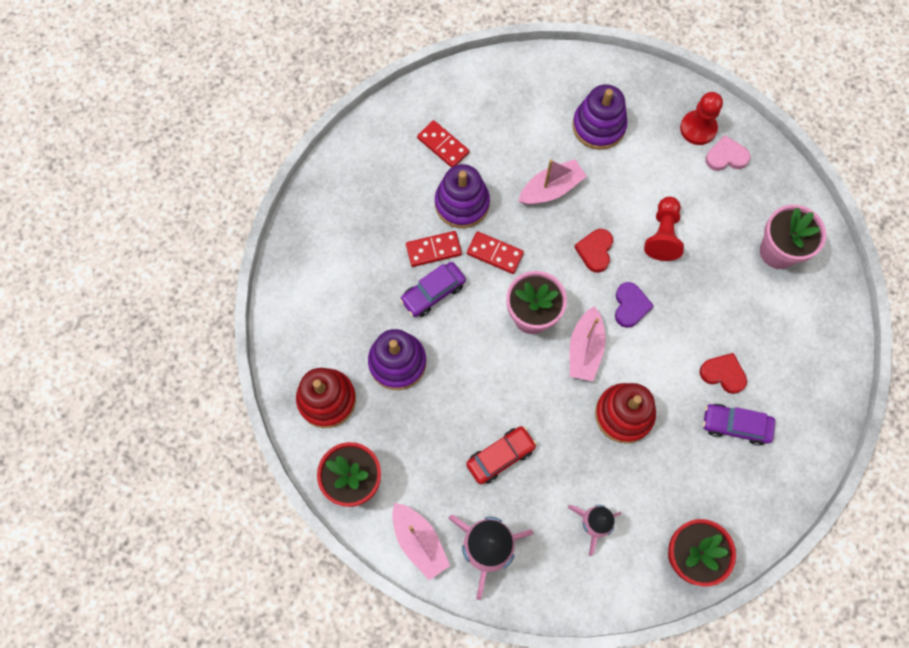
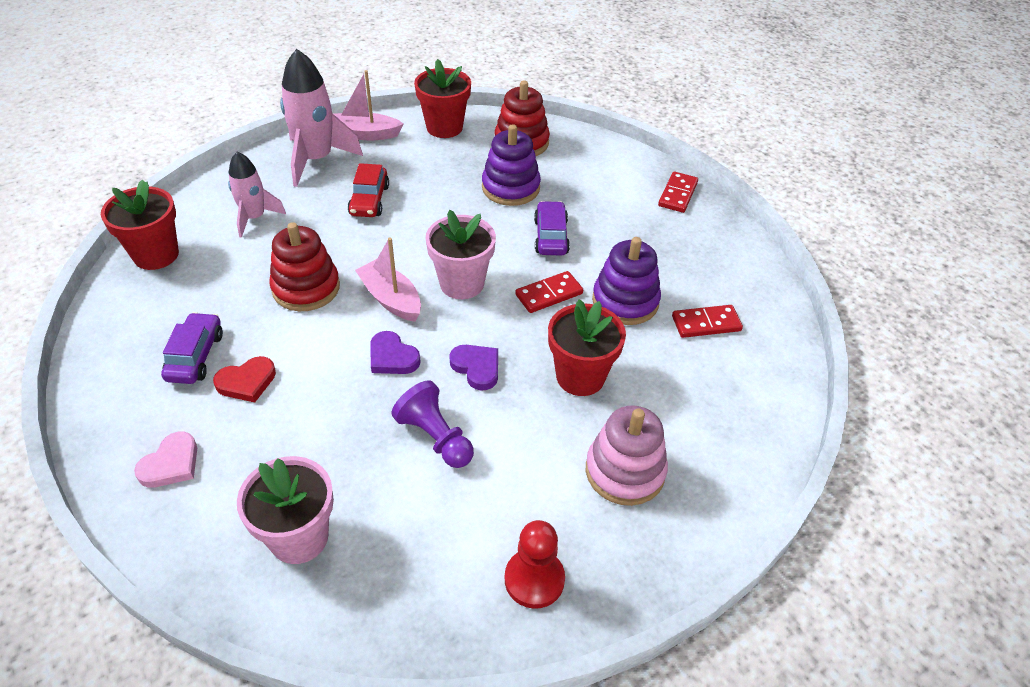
camera: 125 degrees right, 25 degrees down
(433, 250) = (593, 258): red domino -> red domino (678, 194)
(551, 189) = (580, 377): pink boat -> red flower pot
(595, 251) = (476, 368): red heart -> purple heart
(598, 126) = (625, 471): purple stacking toy -> pink stacking toy
(663, 235) = (435, 437): red pawn -> purple pawn
(726, 156) = (467, 581): pink heart -> pink heart (171, 464)
(735, 425) = (195, 356): purple car -> purple car turned 45 degrees counterclockwise

